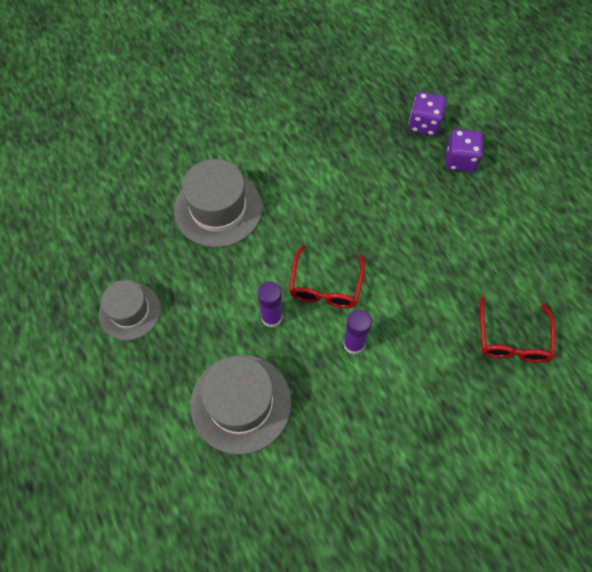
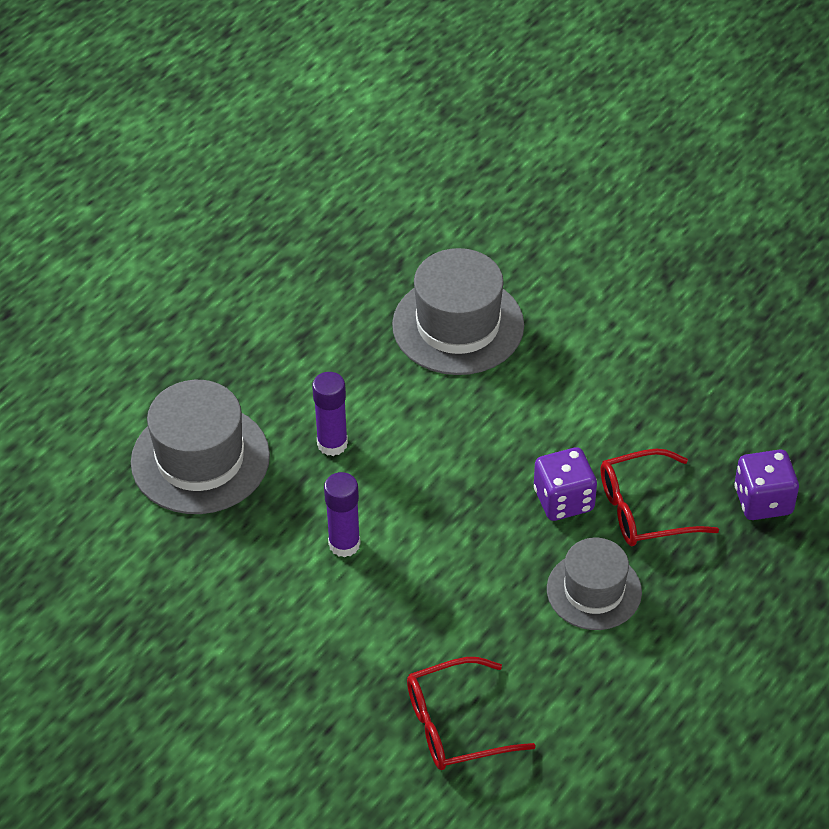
camera: 65 degrees right, 15 degrees down
(130, 311) = (260, 303): grey hat -> grey hat (594, 590)
(325, 286) = (411, 483): red glasses -> red glasses (644, 509)
(460, 160) = (726, 567): purple dice -> purple dice (563, 500)

